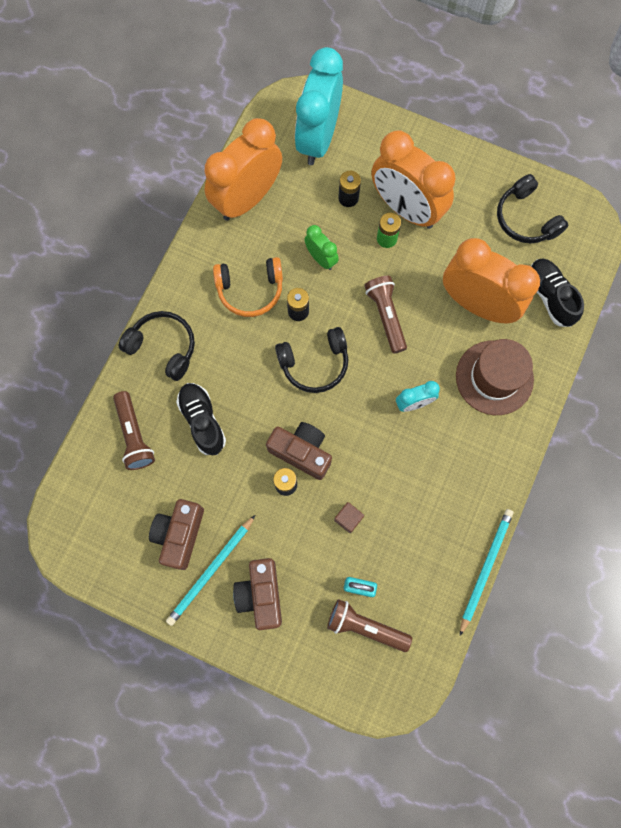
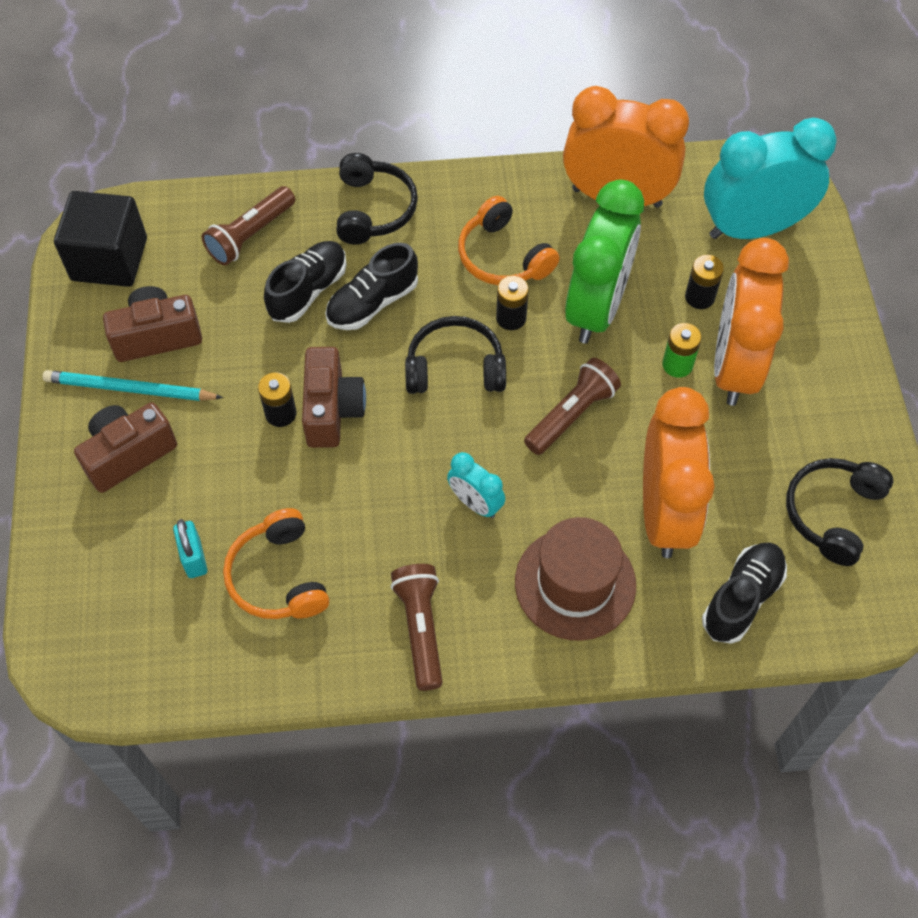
camera: 60 degrees right, 15 degrees down
(95, 537) = (109, 259): none -> black cube
(236, 386) = (372, 303): none -> black shoe
(314, 363) = (455, 368): black headphones -> black headphones turned 135 degrees clockwise
(321, 258) = (597, 308): green clock -> green clock, size x2.12
(348, 518) = (276, 503): brown cube -> none
(365, 626) = (146, 590): brown flashlight -> brown flashlight (420, 629)
(399, 542) = (278, 577): none -> orange headphones
(485, 568) = (300, 700): turquoise pencil -> none

